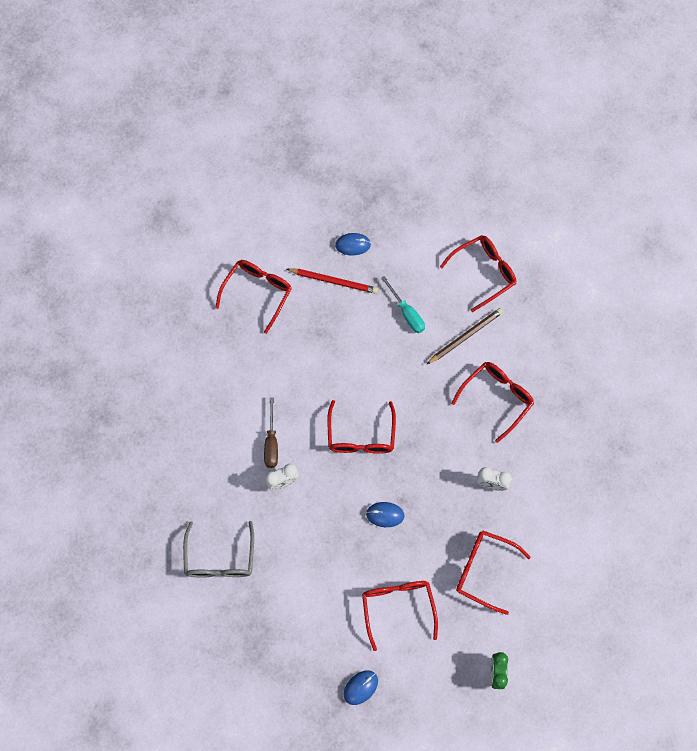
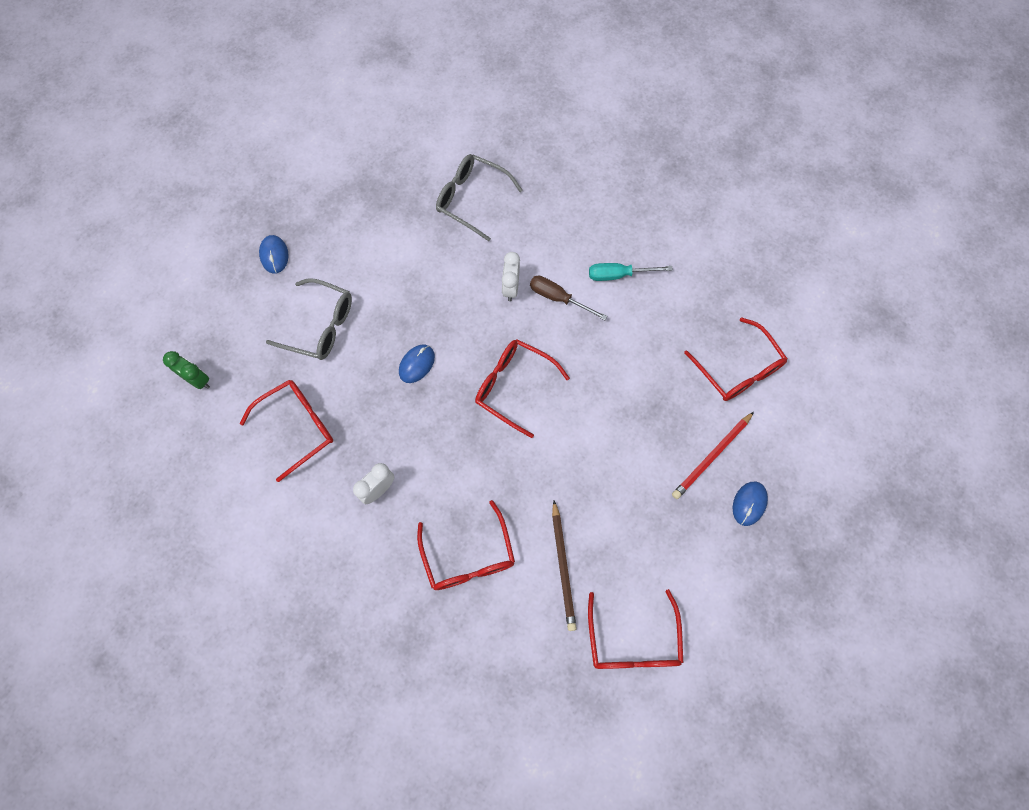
camera: 120 degrees right, 0 degrees up
(398, 608) = (319, 326): red glasses -> grey glasses
(406, 313) = (629, 516): turquoise screwdriver -> turquoise screwdriver (618, 275)

